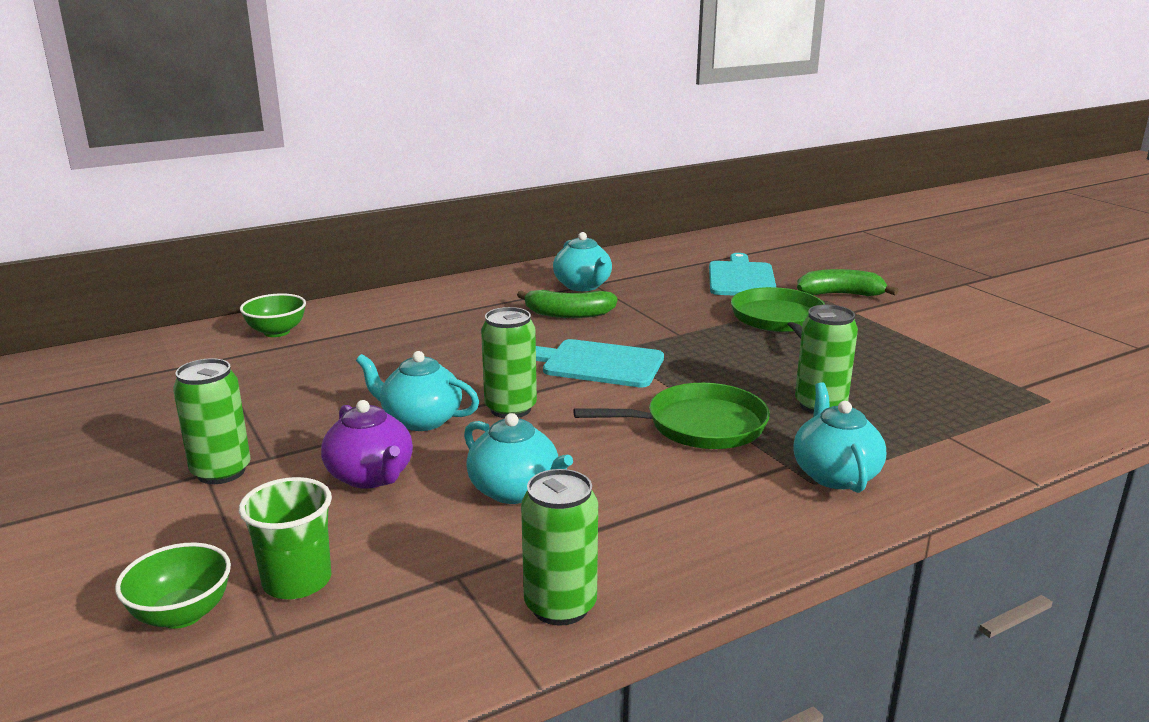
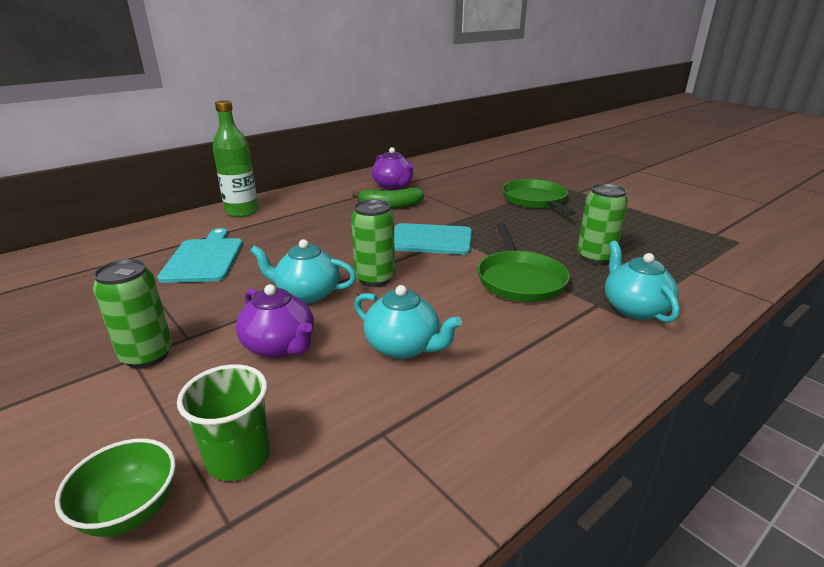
camera: 10 degrees left, 5 degrees up
(277, 332) = (174, 233): green bowl -> none
(368, 309) = (242, 212): none -> green bottle
(560, 606) = (482, 452): green can -> none
(583, 286) = (393, 186): turquoise teapot -> purple teapot
(699, 425) = (520, 279): green pan -> green pan turned 105 degrees clockwise
(741, 278) = (497, 175): turquoise cutting board -> turquoise cutting board (204, 258)
(840, 294) = (565, 181): green banana -> none

